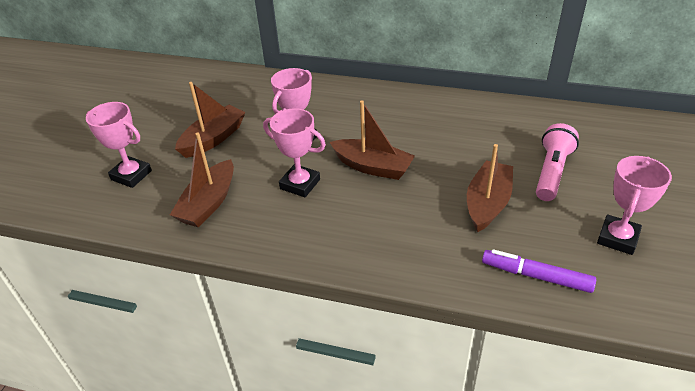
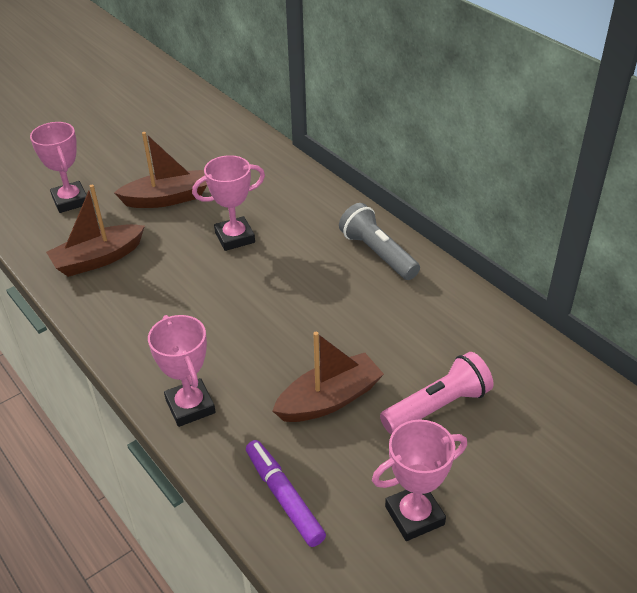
camera: 35 degrees right, 0 degrees up
(300, 184) = (187, 282): pink trophy -> pink trophy (190, 406)
(372, 167) = (268, 301): brown boat -> none
(407, 106) = (378, 254): none -> grey flashlight

